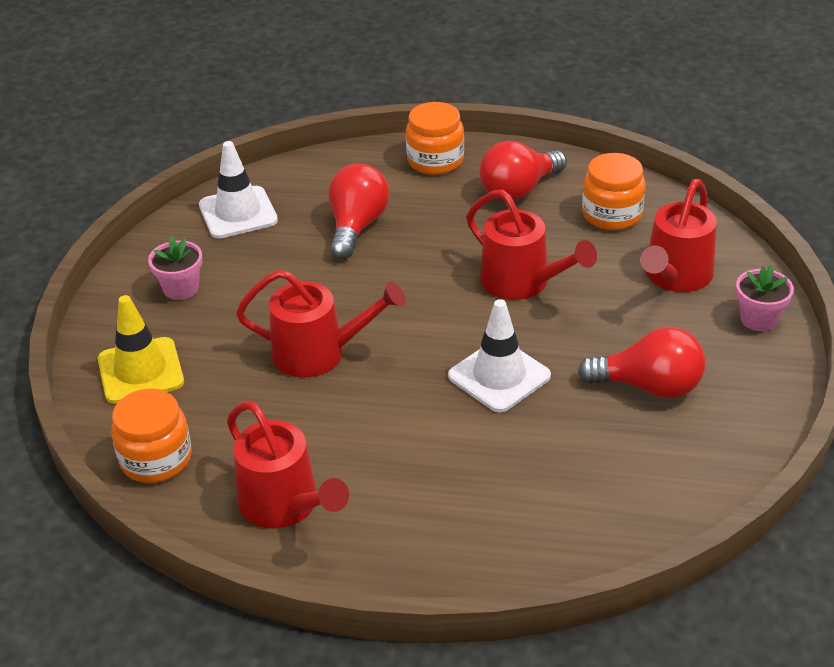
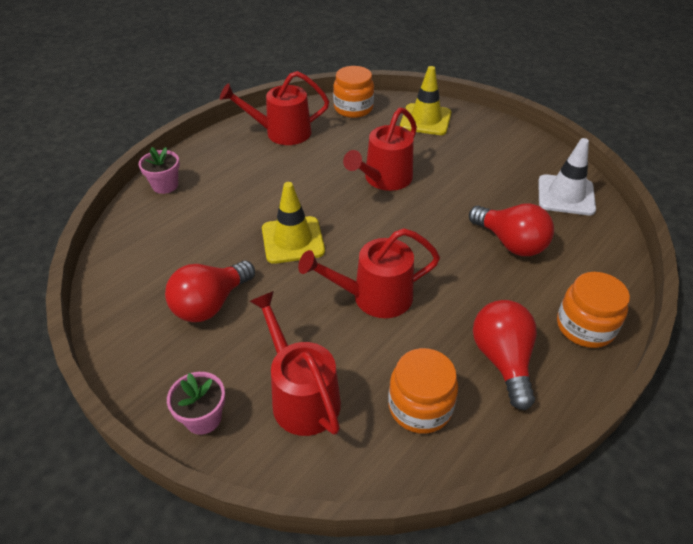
camera: 120 degrees right, 5 degrees up
(181, 288) = (492, 150): pink flower pot -> pink flower pot (165, 185)
(499, 376) = (293, 240): white traffic cone -> yellow traffic cone

